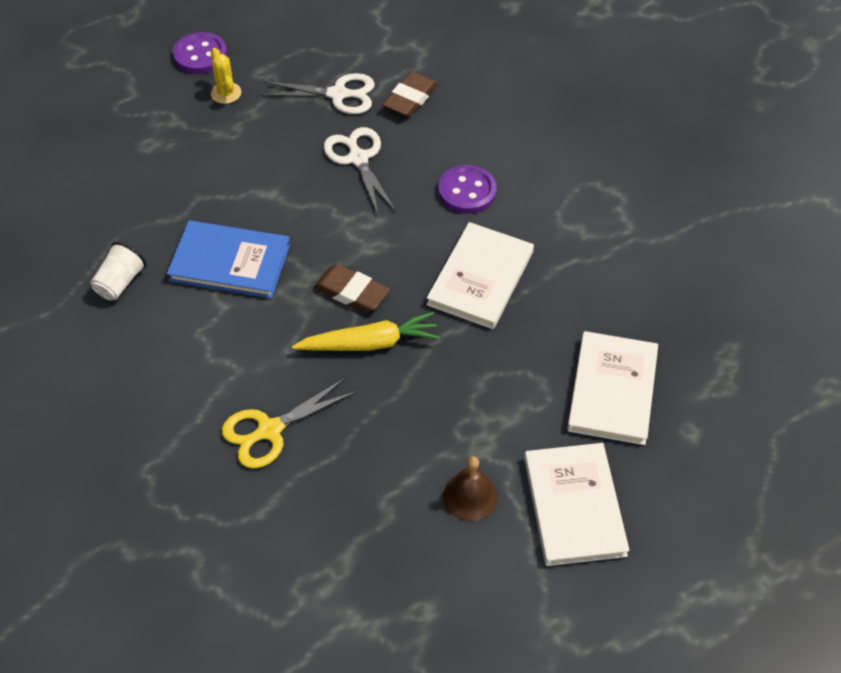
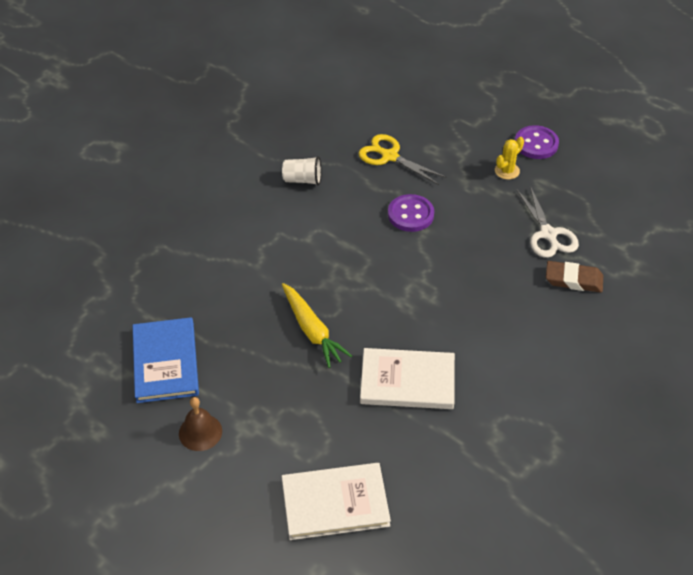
camera: 70 degrees right, 5 degrees down
(230, 262) = (348, 229): blue book -> blue book (165, 362)
(270, 430) = (214, 298): yellow scissors -> yellow scissors (389, 156)
(351, 292) = (354, 305): brown eraser -> none
(358, 159) = (488, 268): white scissors -> none
(467, 191) = (494, 346): purple button -> purple button (410, 214)
(574, 506) = (214, 503): white book -> none

